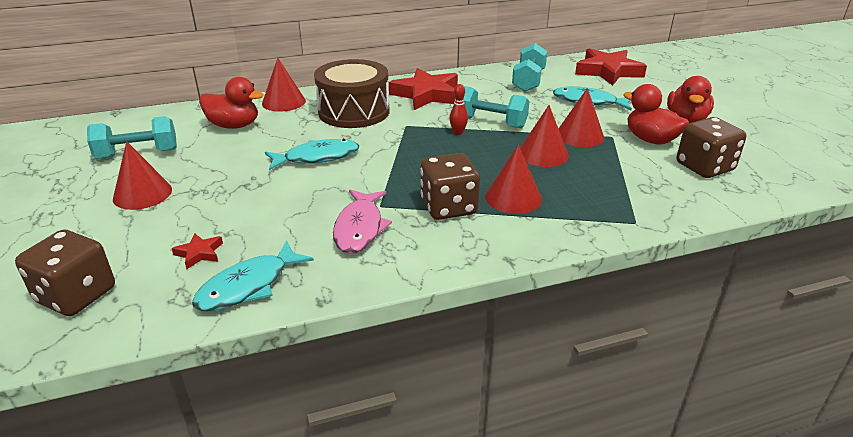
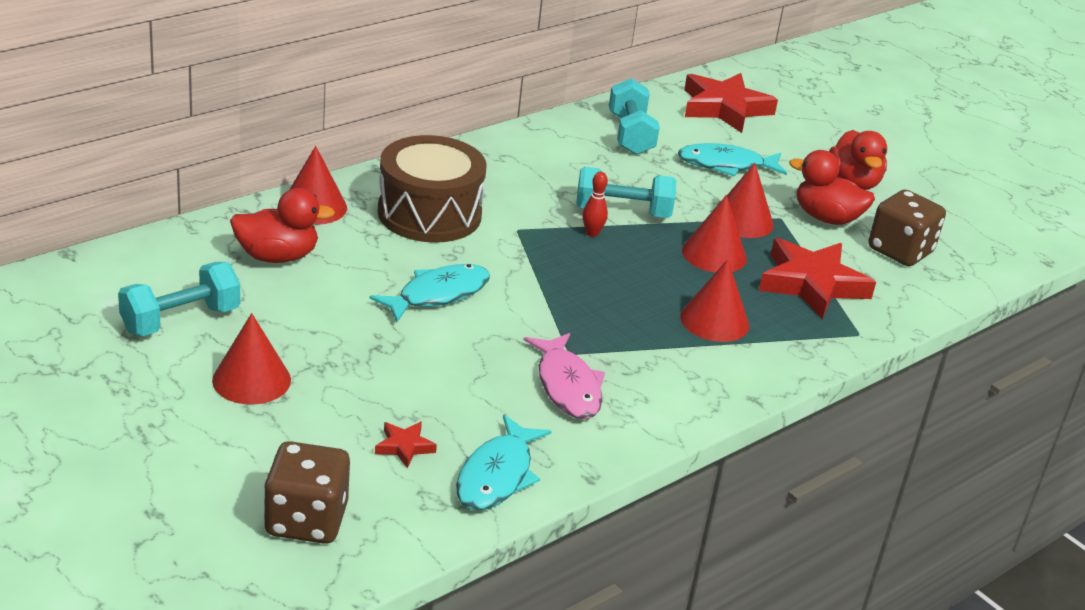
camera: 25 degrees left, 0 degrees up
(426, 94) = (508, 173): red star -> red star (811, 284)
(448, 207) = (650, 344): brown dice -> none

